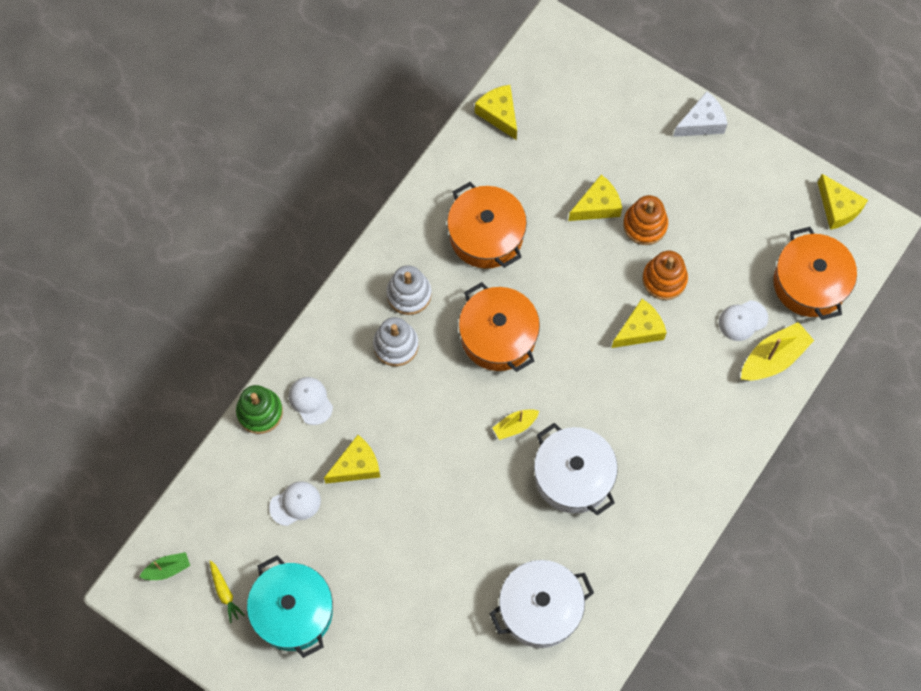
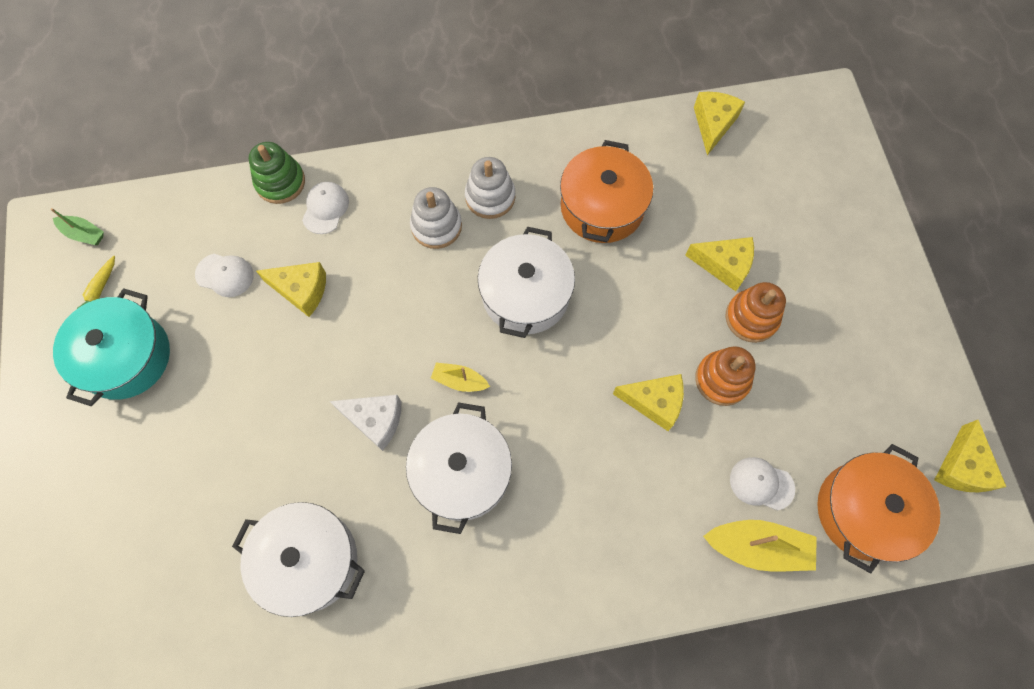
camera: 45 degrees right, 0 degrees up
(498, 336) = (525, 294): orange pot -> white pot
(702, 122) = (893, 278): white cheese -> white cheese (375, 420)

